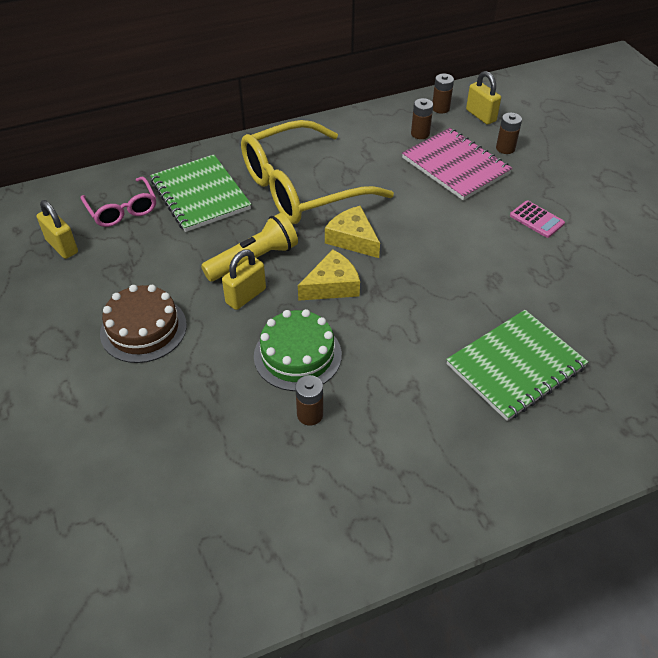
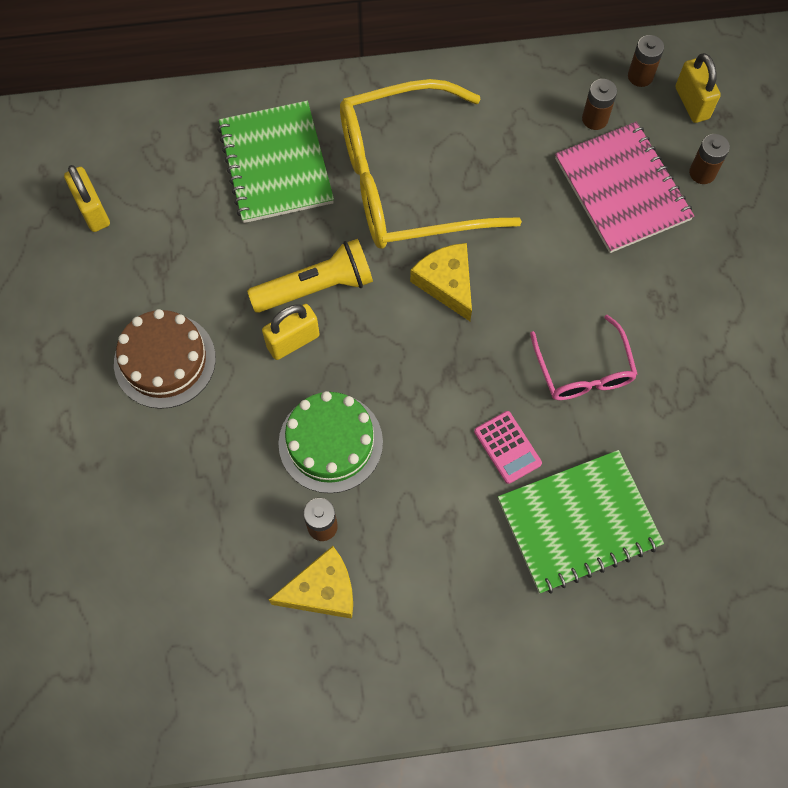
camera: 15 degrees right, 20 degrees up
(122, 210) = (175, 167): pink glasses -> pink glasses (583, 370)
(332, 285) = (399, 350): yellow cheese -> yellow cheese (322, 590)
(536, 219) = (694, 308): pink calculator -> pink calculator (507, 447)

